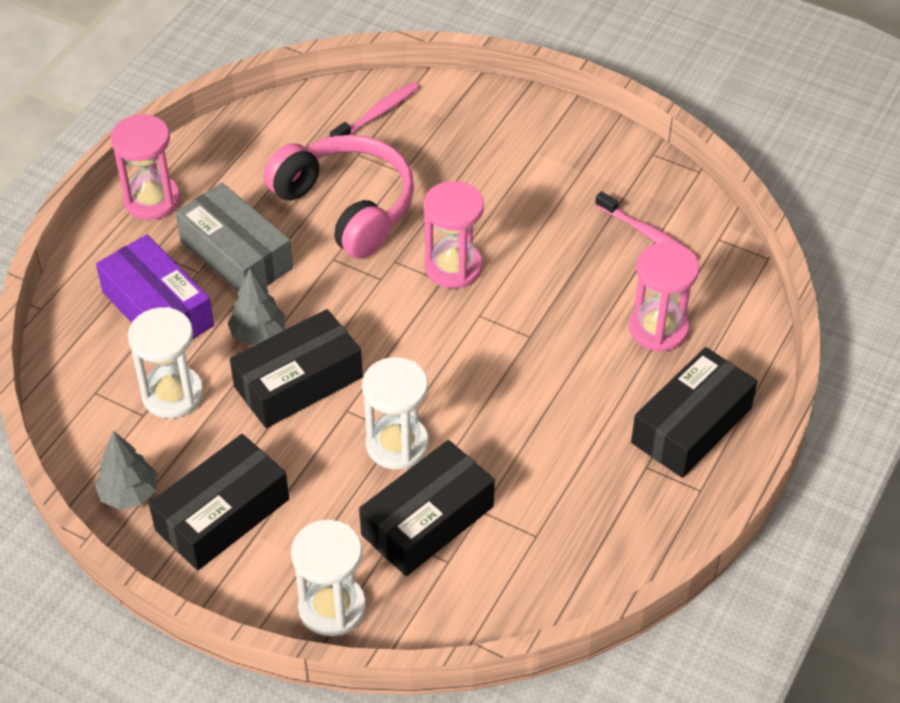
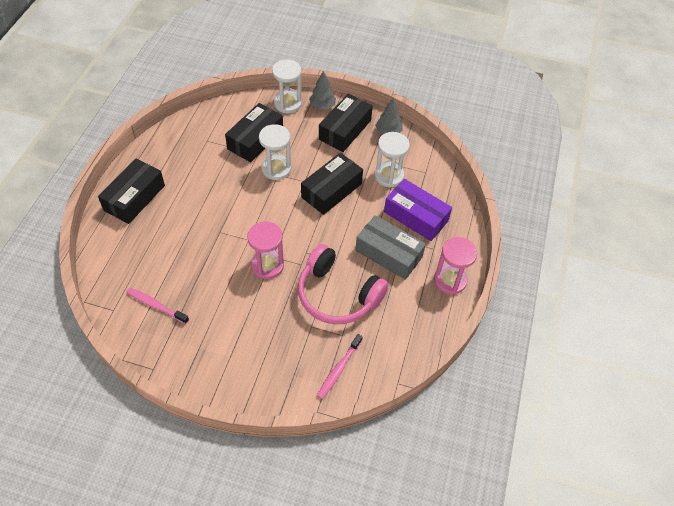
camera: 165 degrees right, 5 degrees up
(258, 334) = (360, 211): grey tree -> grey tree (322, 106)
(658, 328) = (150, 246): pink hourglass -> none

